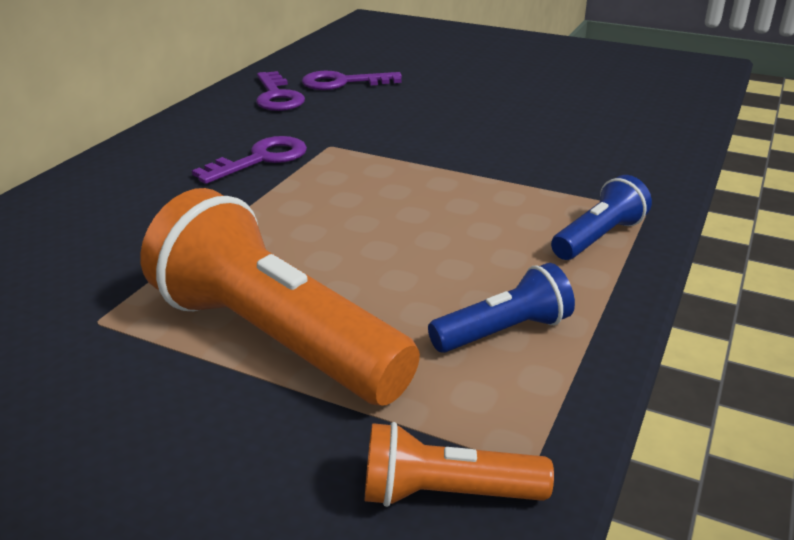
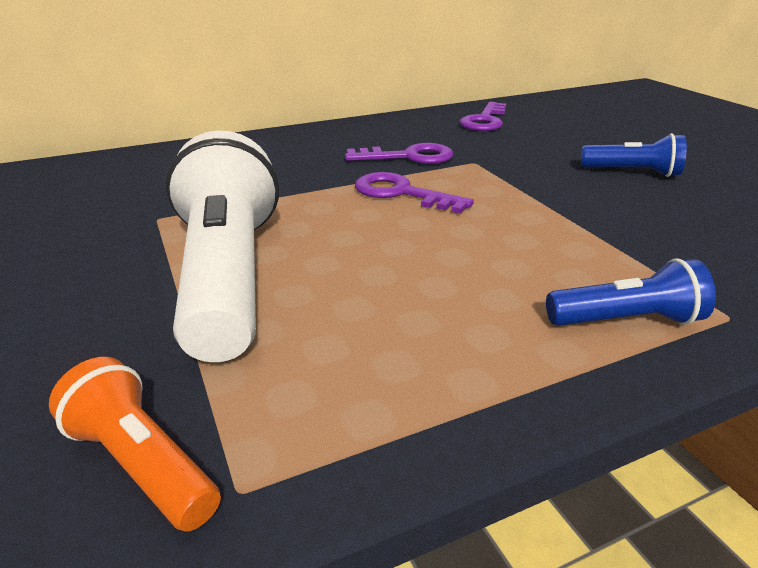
camera: 40 degrees right, 0 degrees up
(275, 339) = (228, 276): orange flashlight -> white flashlight
(343, 82) = (552, 123): purple key -> purple key (401, 193)
(503, 332) = (398, 358): blue flashlight -> blue flashlight (632, 172)

